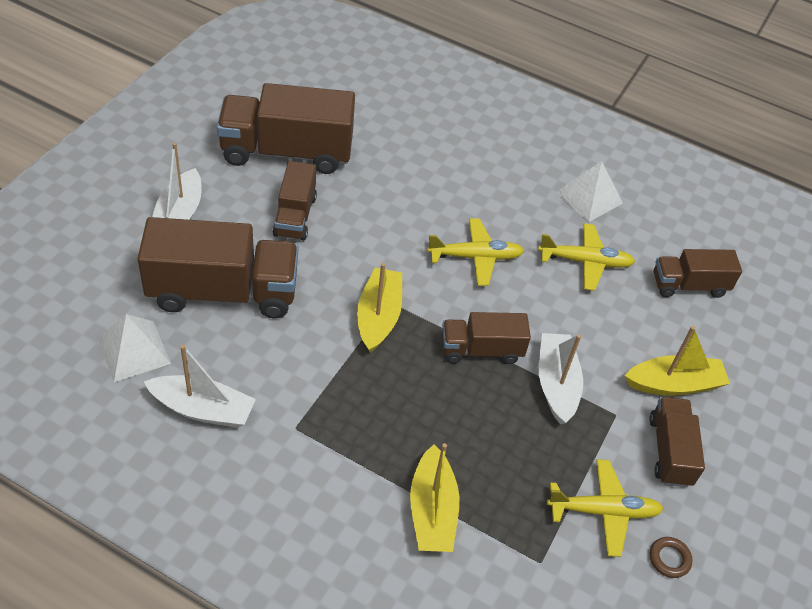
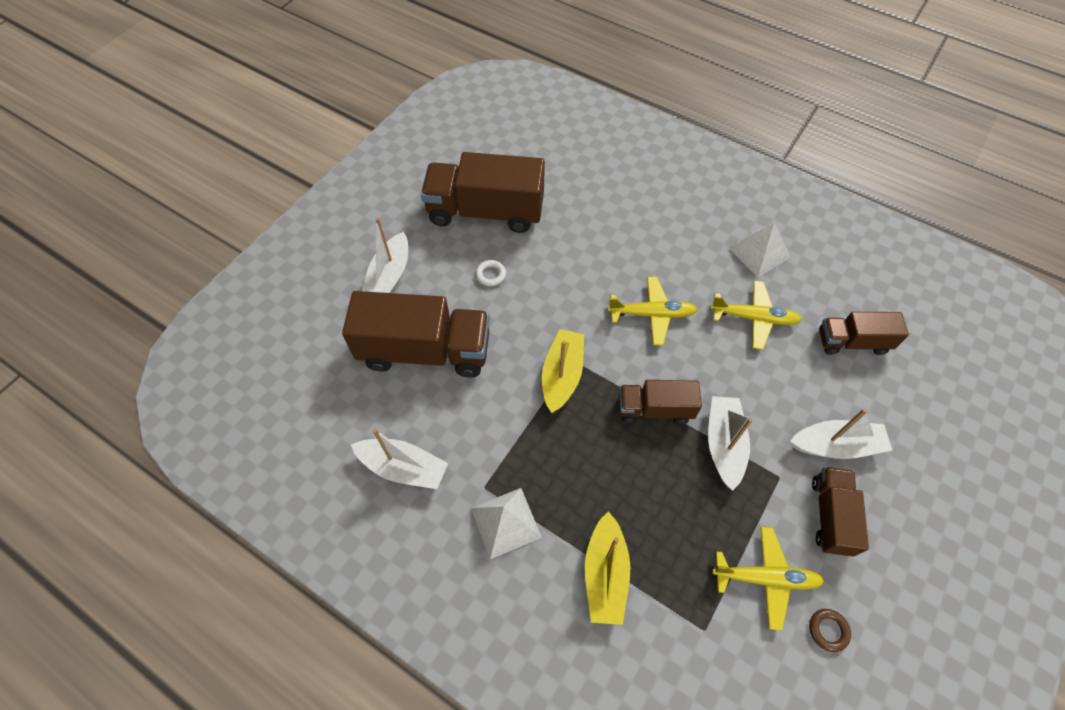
camera: 10 degrees right, 10 degrees up
(134, 351) = (346, 409): white pyramid -> white pyramid (506, 522)
(295, 216) = (491, 275): brown truck -> white ring
(673, 384) = (835, 445): yellow boat -> white boat

